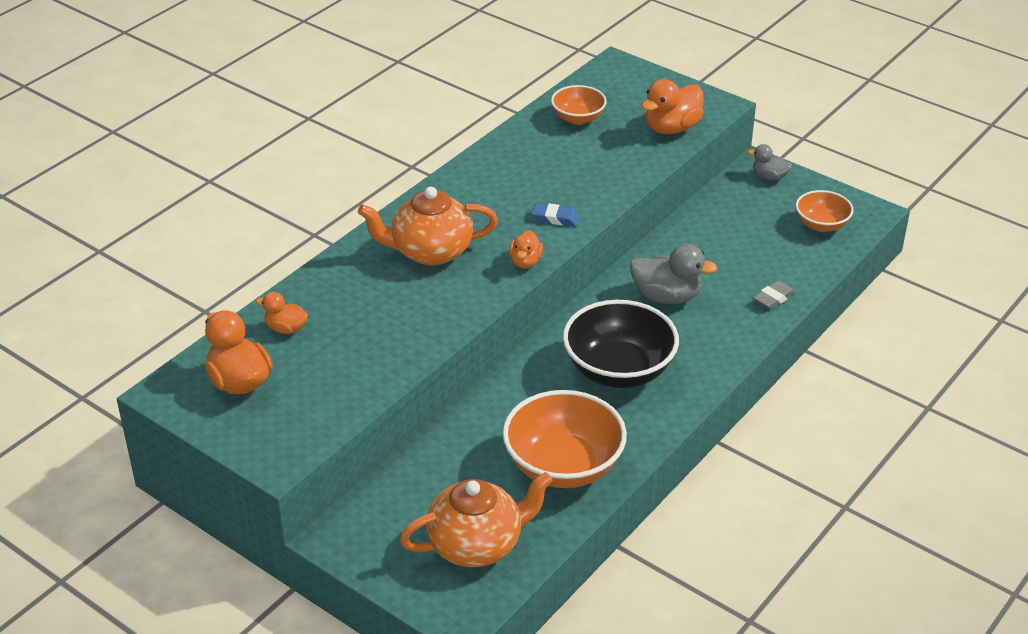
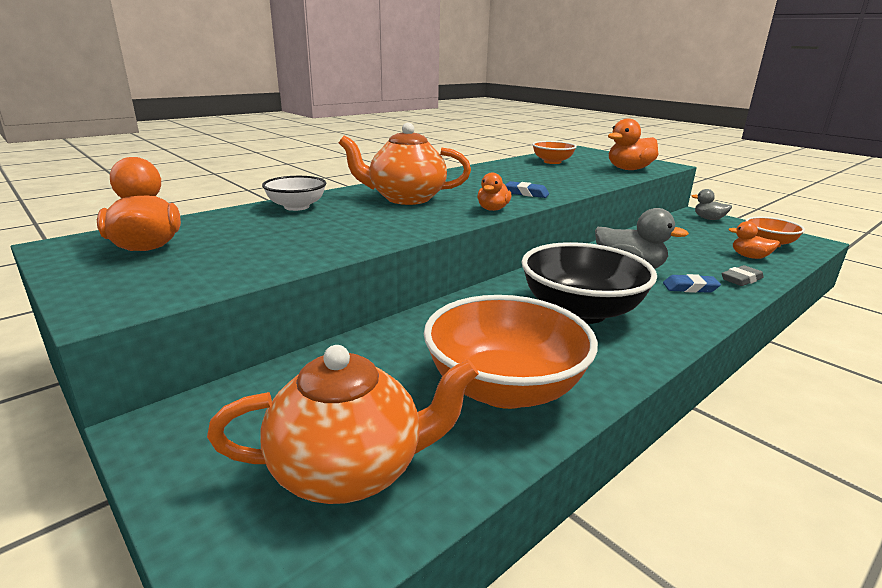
camera: 10 degrees right, 15 degrees down
(286, 328) = (235, 222): orange duck -> orange duck (749, 257)
(327, 289) = (296, 207): none -> white bowl
(721, 319) = (690, 288): none -> blue eraser

